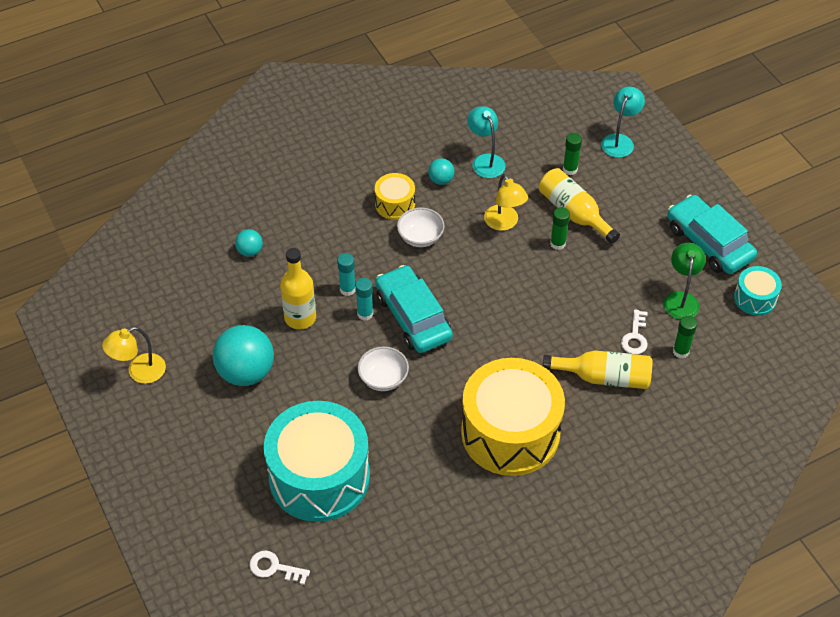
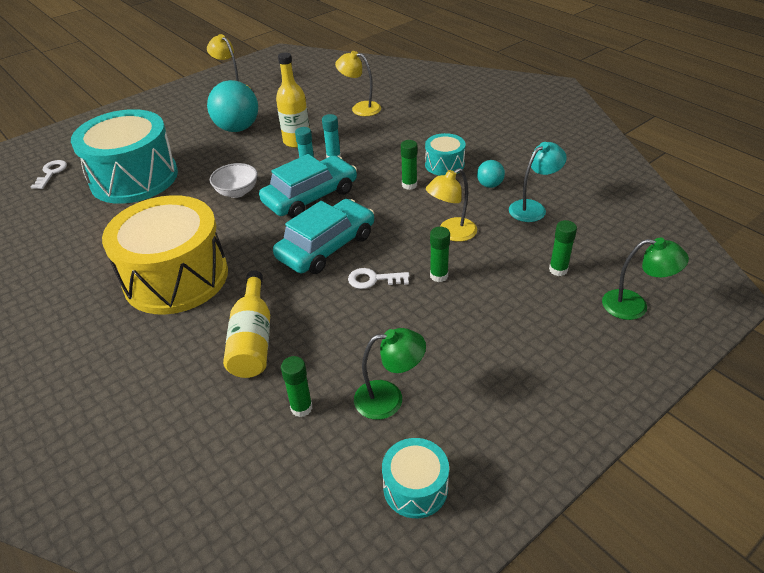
camera: 80 degrees right, 10 degrees down
(250, 251) = (360, 108): turquoise ball -> yellow lamp
(395, 204) = (444, 165): yellow drum -> turquoise drum
(420, 237) = (409, 185): white bowl -> green glue stick
(574, 213) = (491, 282): yellow bottle -> none
(620, 141) = (634, 306): turquoise lamp -> green lamp
(635, 337) = (317, 359): white key -> white key (373, 279)
(709, 243) = (501, 419): turquoise car -> turquoise car (326, 246)

